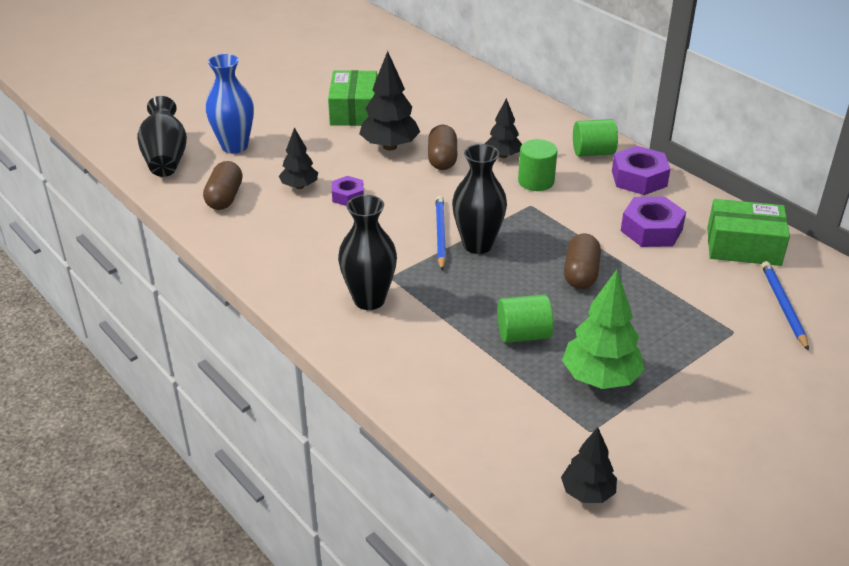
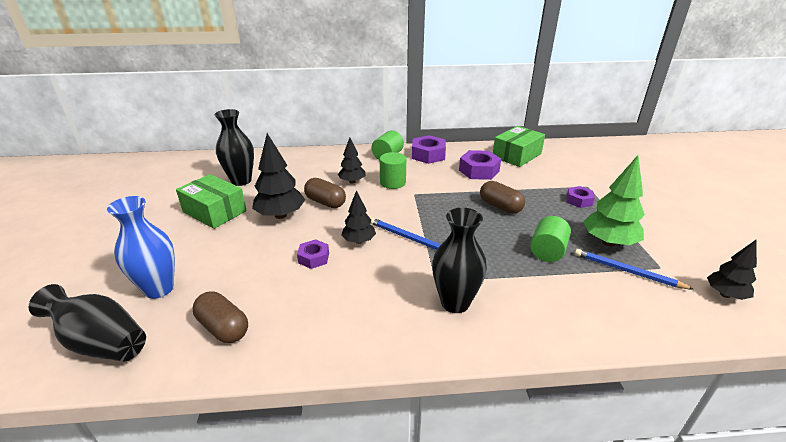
camera: 55 degrees left, 5 degrees down
(299, 186) = (268, 277): black tree -> black tree (359, 241)
(477, 245) = (435, 228): black vase -> black vase (241, 181)
(679, 332) = (579, 200): none -> purple nut
(783, 306) = (574, 166): blue pencil -> blue pencil (627, 271)

